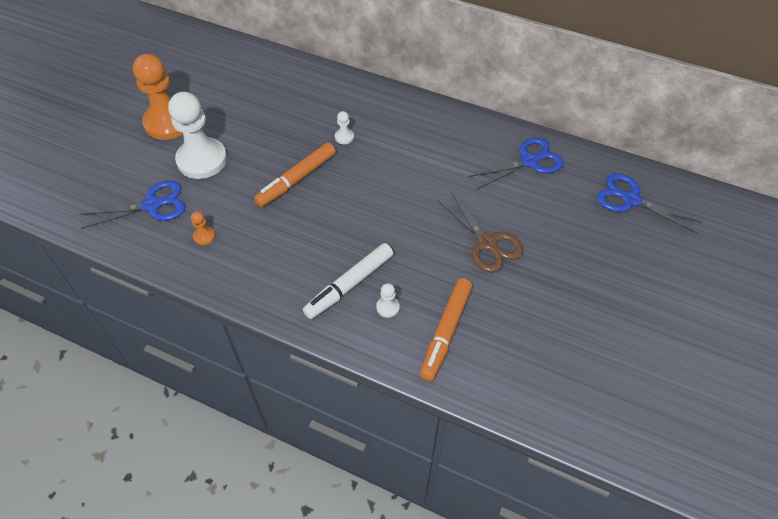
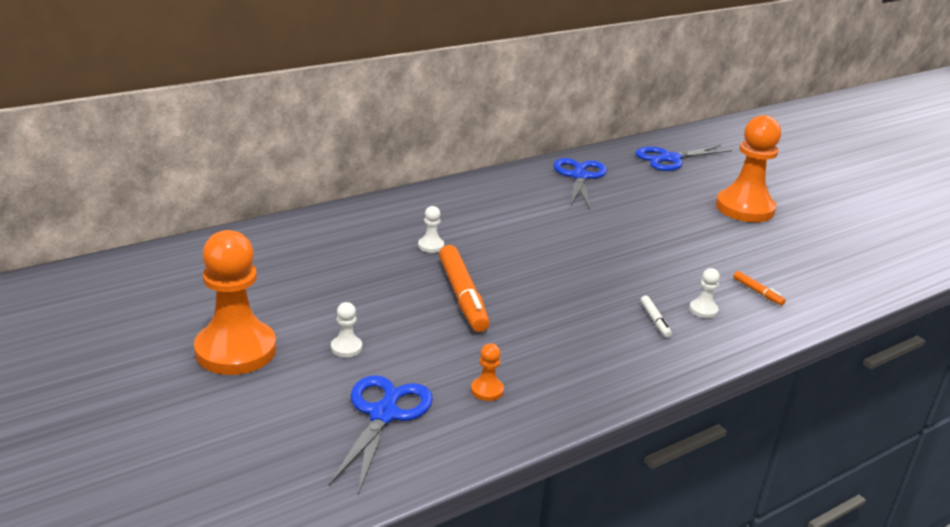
camera: 60 degrees left, 25 degrees down
(202, 160) = (346, 348): white pawn -> white pawn, size x0.40
(349, 285) = (655, 320): white marker -> white marker, size x0.46
(445, 332) = (757, 292): orange marker -> orange marker, size x0.46
(487, 243) = (663, 232): brown scissors -> none
(588, 280) = (744, 208): none -> orange pawn

